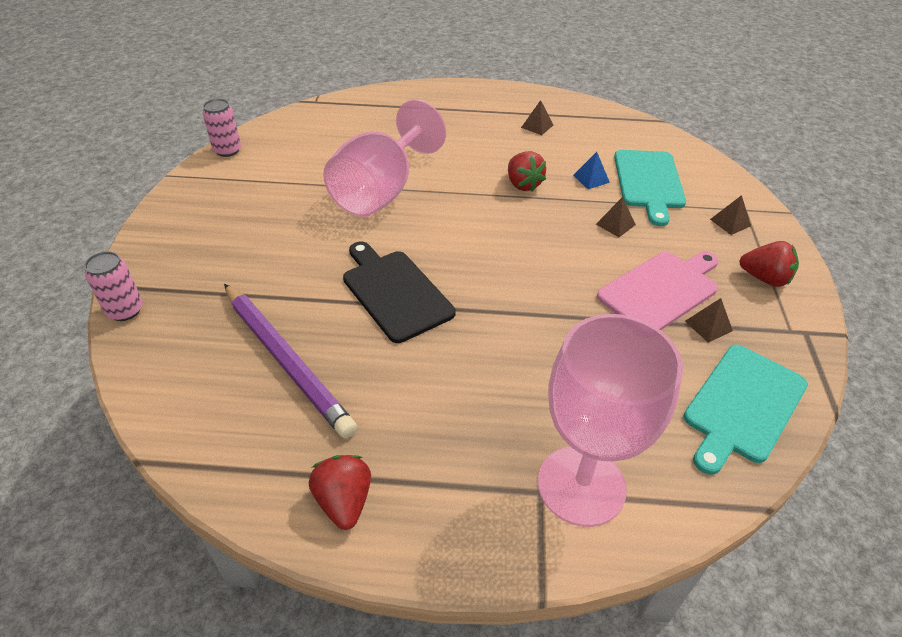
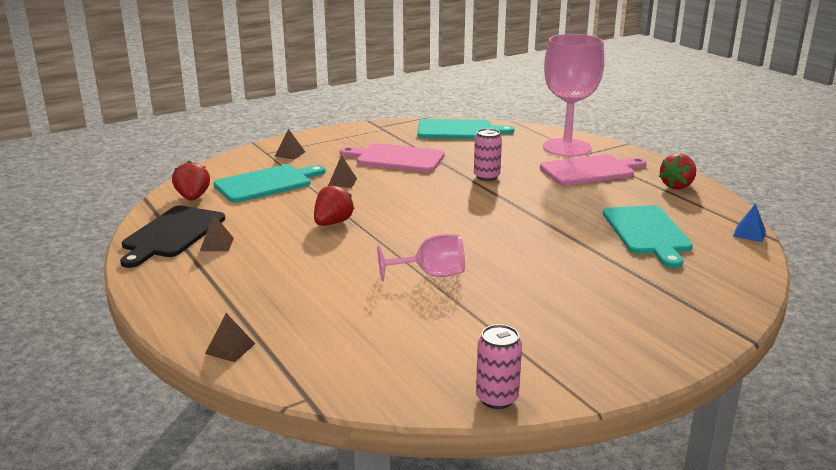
camera: 125 degrees left, 20 degrees down
(125, 310) = (739, 310): pink can -> pink can (486, 177)
(286, 361) = (647, 233): purple pencil -> turquoise cutting board
(381, 191) = (431, 275): pink goblet -> pink goblet, size x0.54
(394, 292) = (533, 224): black cutting board -> black cutting board (172, 234)
(478, 445) = (590, 170): none -> pink cutting board
(591, 179) = (288, 202): blue pyramid -> blue pyramid (749, 233)
(708, 326) = (410, 144): brown pyramid -> brown pyramid (230, 348)
(764, 278) = (342, 139): red strawberry -> red strawberry (193, 198)

